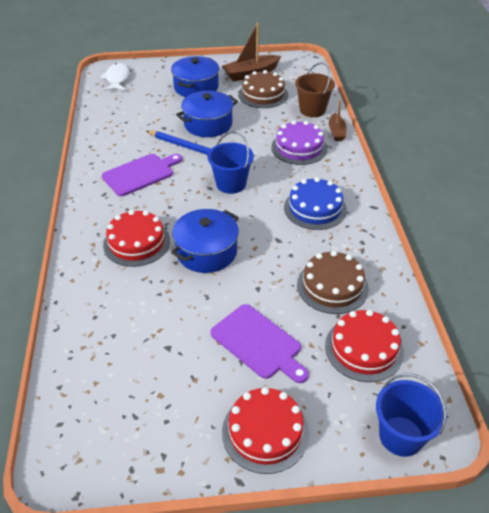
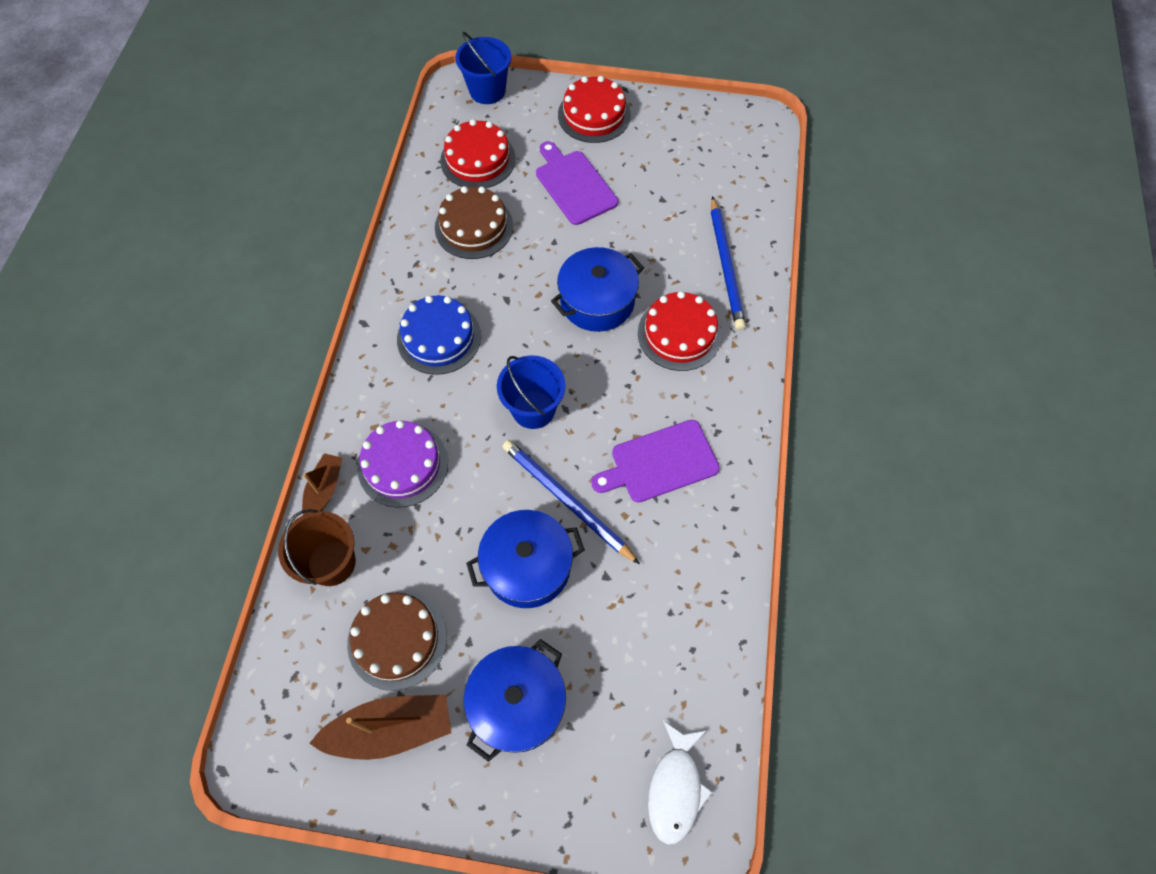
camera: 165 degrees left, 20 degrees up
(101, 299) = (726, 266): none -> blue pencil

